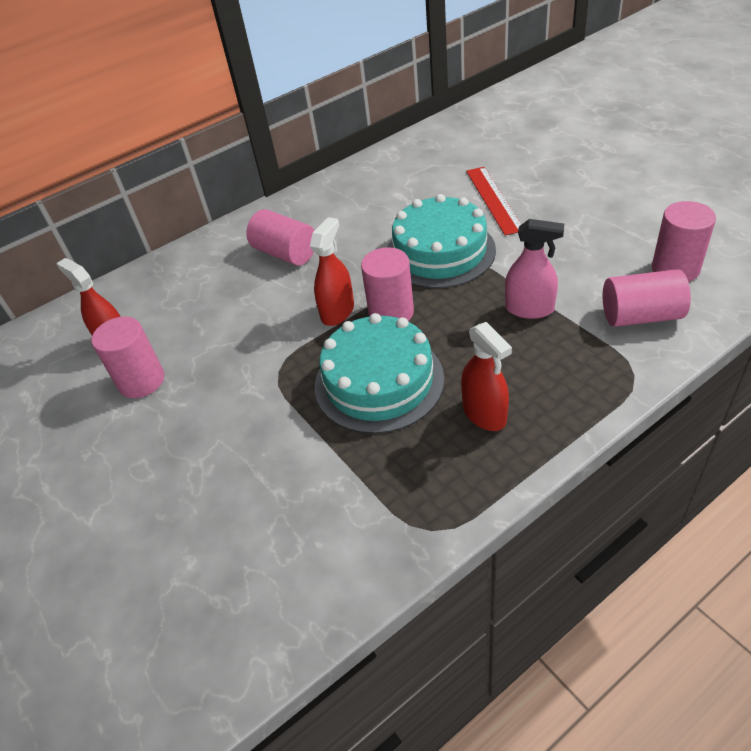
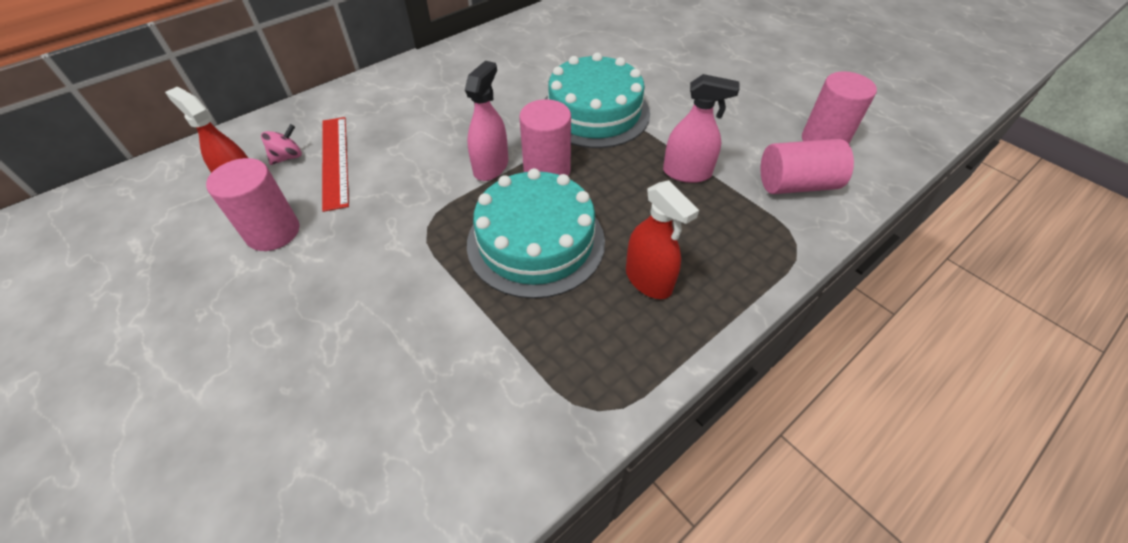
camera: 10 degrees left, 5 degrees up
(150, 311) = (288, 157): none -> pink spinning top
(285, 253) = (436, 105): pink cylinder -> none
(337, 312) = (491, 167): red spray bottle -> pink spray bottle
(493, 199) = (644, 65): red ruler -> red ruler (335, 161)

